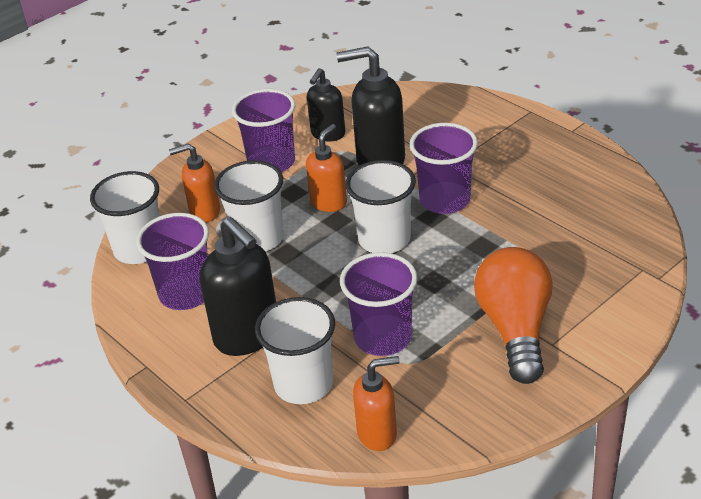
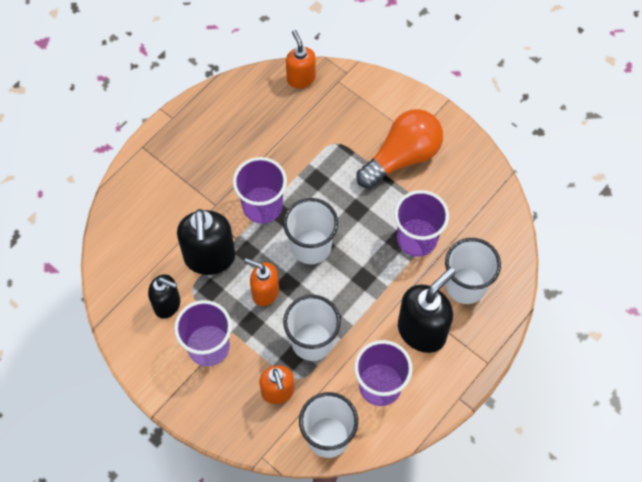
camera: 100 degrees left, 25 degrees up
(378, 434) = (503, 235): orange soap dispenser -> orange soap dispenser (301, 78)
(515, 329) = (402, 157): orange light bulb -> orange light bulb turned 150 degrees clockwise

